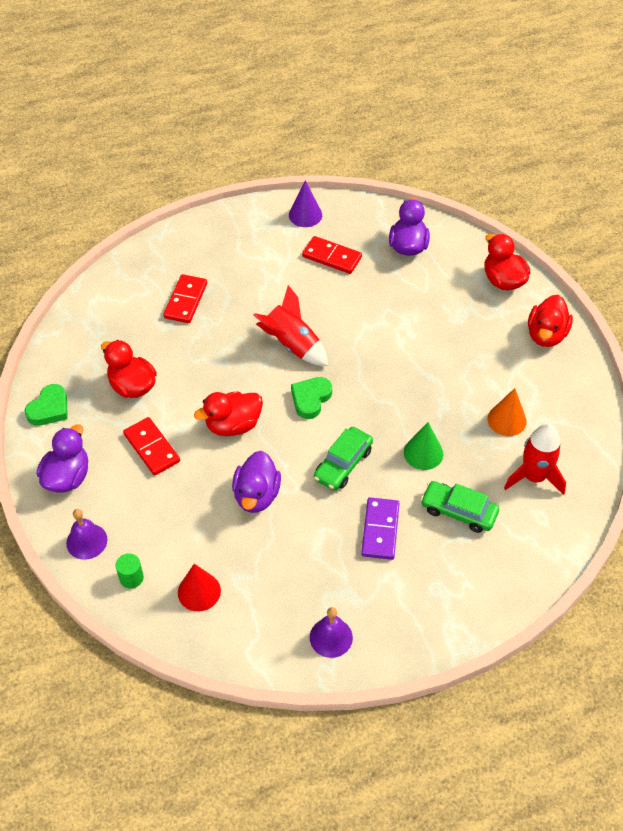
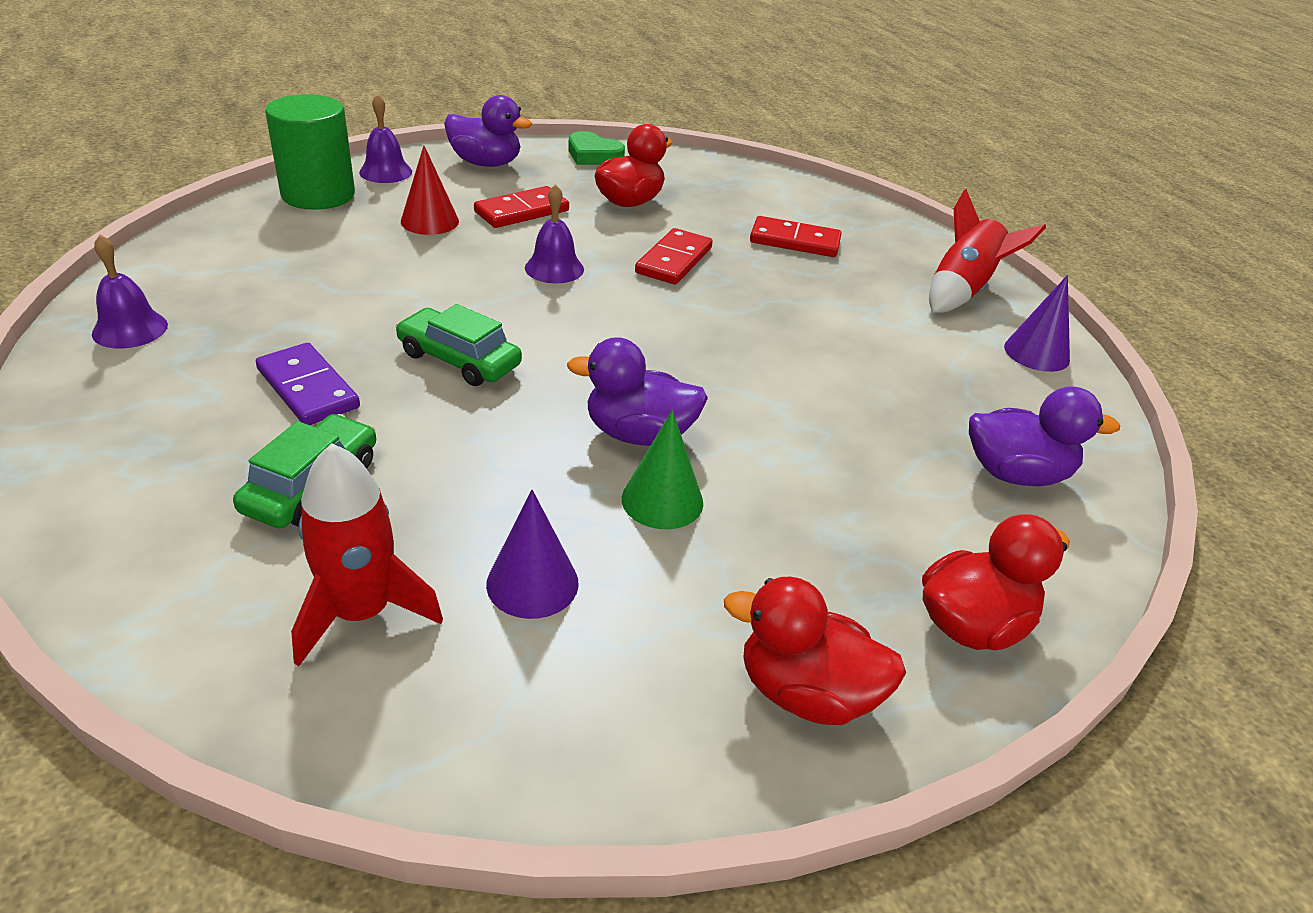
camera: 85 degrees right, 15 degrees down
(131, 578) = (318, 195): green cylinder -> green cylinder, size x2.27
(199, 591) = (273, 235): red cone -> red cone (430, 221)
(233, 425) = (554, 268): red duck -> purple bell
(256, 495) = (419, 281): purple duck -> purple duck (639, 434)
(292, 345) = (720, 325): red rocket -> red rocket (963, 291)
(310, 399) = (602, 336): green heart -> none
(332, 257) = (942, 376): red domino -> red domino (674, 260)
(380, 530) = (308, 388): purple domino -> purple domino turned 45 degrees clockwise
(423, 453) = (464, 451): green cone -> green cone (662, 500)
(507, 420) = (532, 583): orange cone -> purple cone

